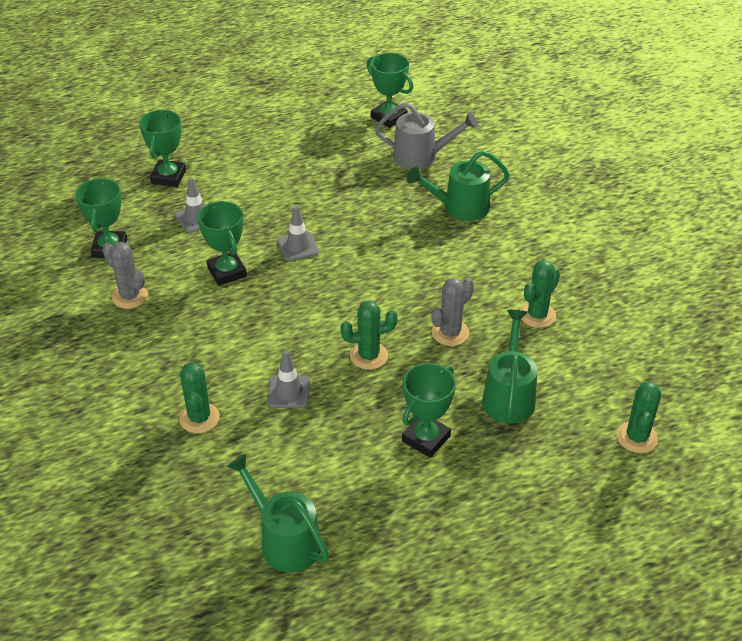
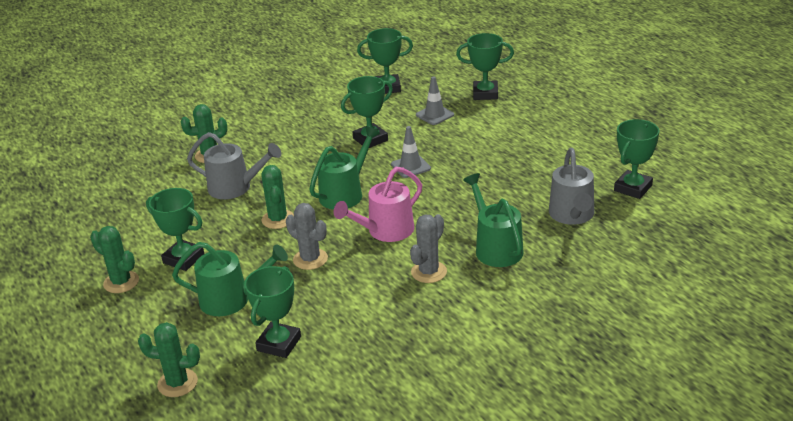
camera: 85 degrees right, 10 degrees down
(130, 296) = (334, 106): grey cactus -> grey cactus (429, 272)
(284, 540) = (93, 207): green watering can -> green watering can (345, 193)
(288, 392) = (236, 188): grey traffic cone -> grey watering can
(414, 275) = (385, 231): none -> pink watering can
(537, 315) = (341, 310): green cactus -> green cactus (121, 282)
(583, 361) = (279, 344): none -> green trophy

